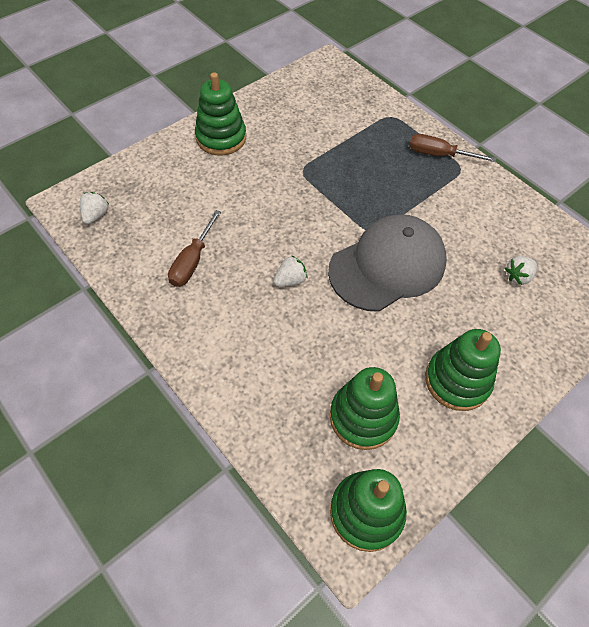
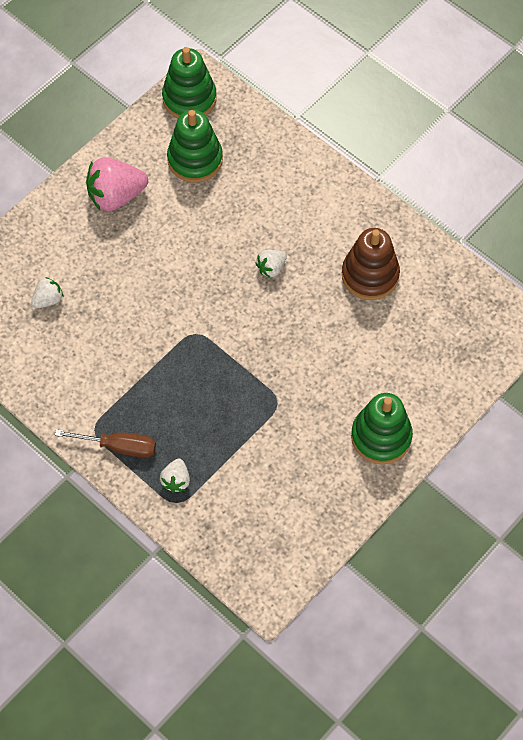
camera: 175 degrees right, 5 degrees up
(96, 215) = (483, 314): white strawberry -> white strawberry (176, 480)
(192, 262) = (370, 275): brown screwdriver -> brown stacking toy
(387, 265) = (177, 295): grey cap -> none
(457, 380) = (116, 196): green stacking toy -> pink strawberry

